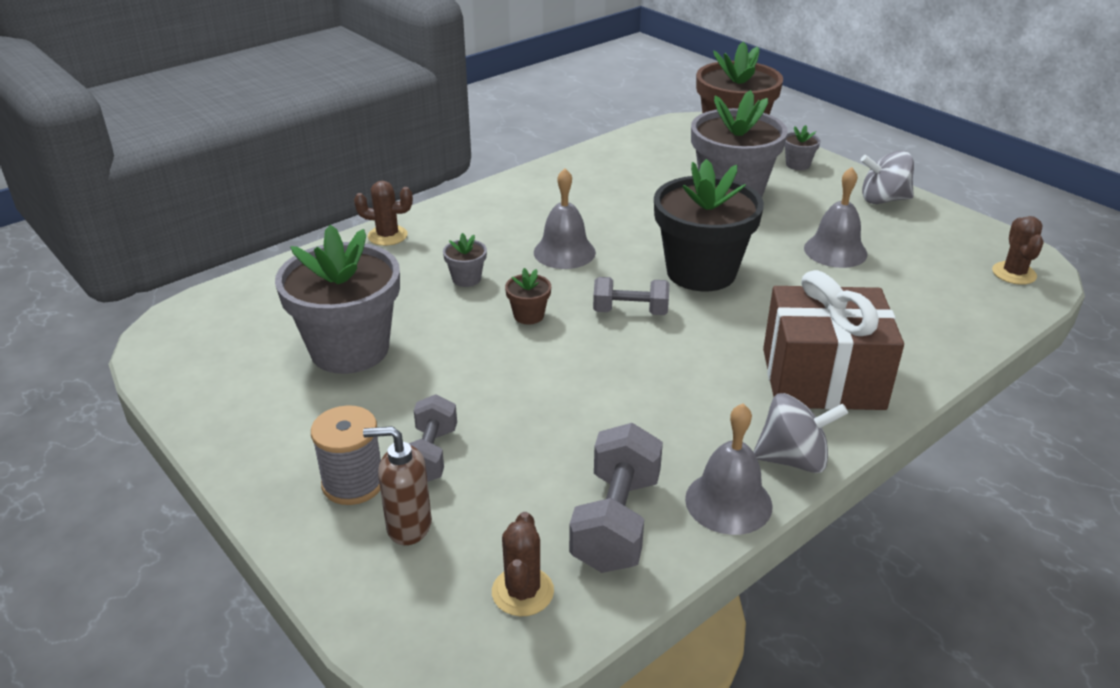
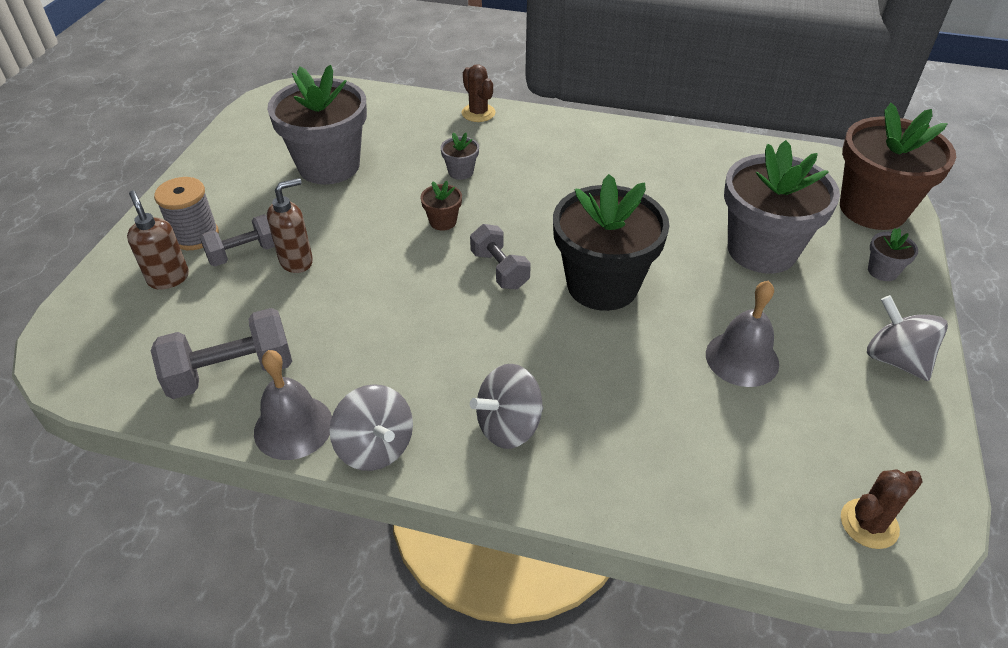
camera: 55 degrees right, 10 degrees up
(486, 423) = (297, 261): none -> brown soap dispenser
(522, 592) = (135, 358): brown cactus -> none
(564, 252) = (549, 199): grey bell -> none
(822, 379) = (509, 426): brown gift -> grey spinning top

